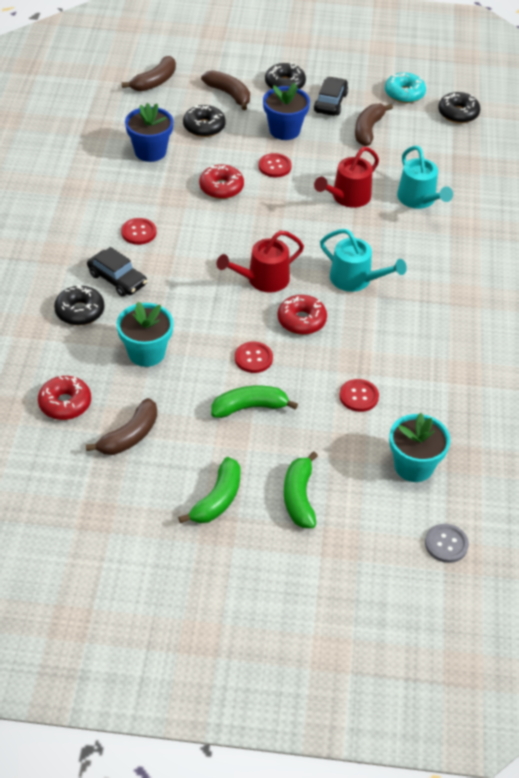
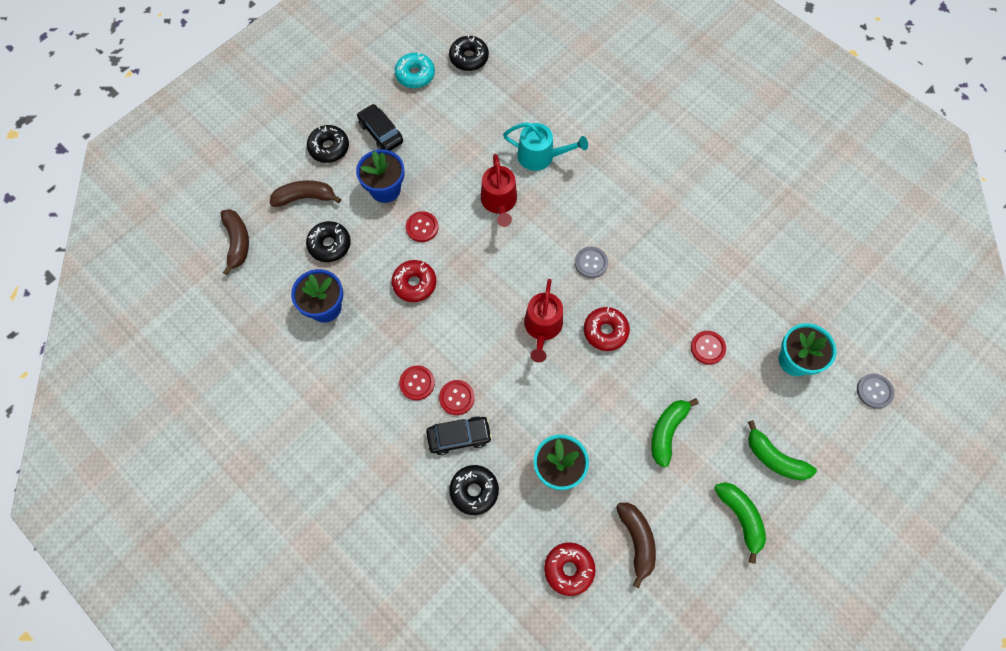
camera: 50 degrees left, 20 degrees up
(253, 358) = (619, 393): red button -> red button (456, 398)
(355, 279) = (591, 263): turquoise watering can -> grey button
(368, 130) = (435, 131): brown banana -> none

